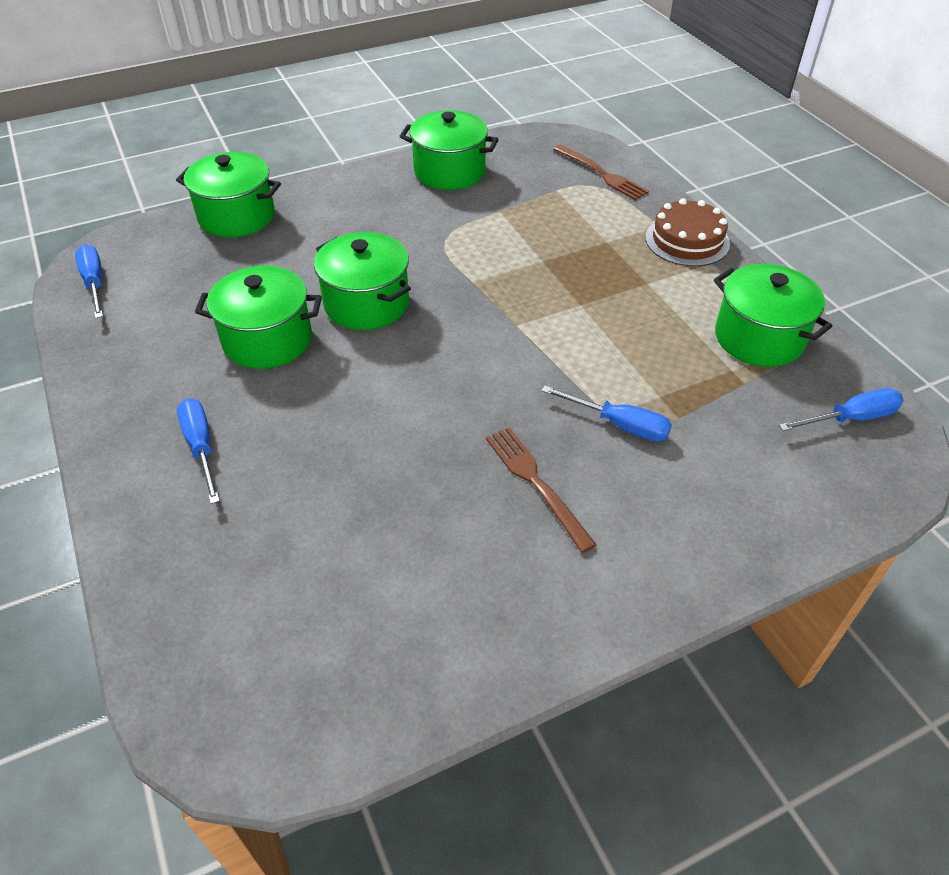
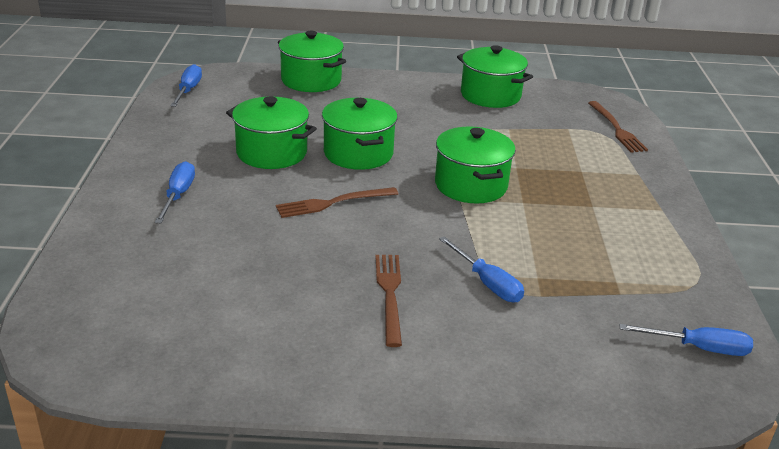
camera: 25 degrees right, 15 degrees down
(388, 384) = (333, 203): none -> brown fork
(687, 240) = (653, 190): brown cake -> none
(759, 338) = (661, 269): green pot -> green pot (471, 185)

